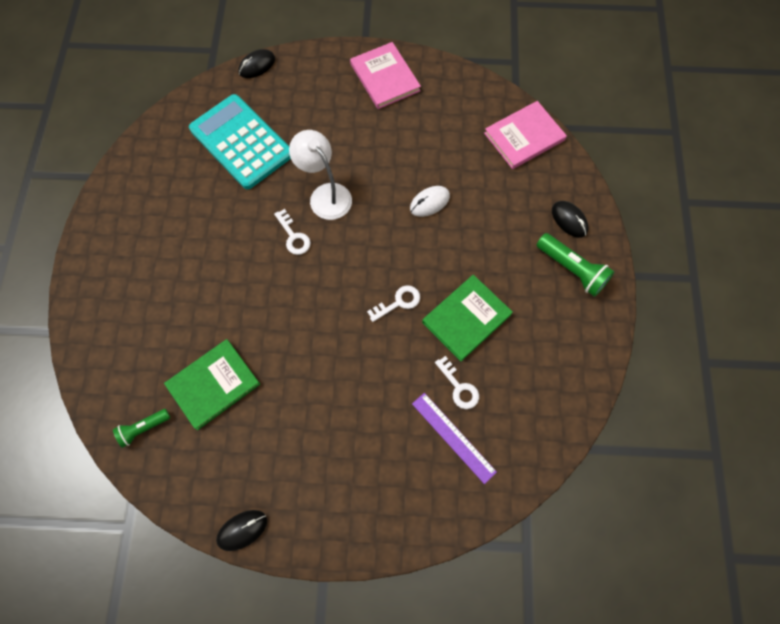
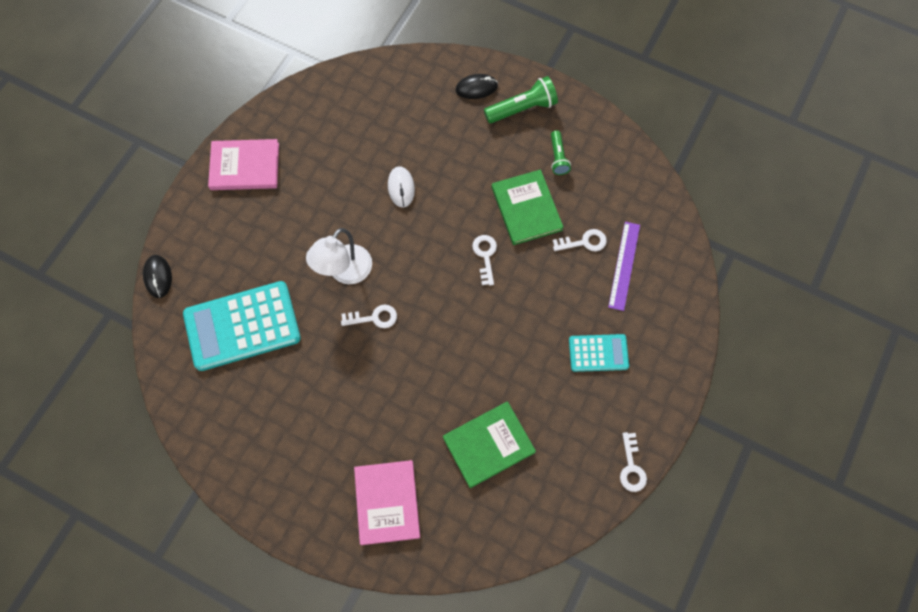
camera: 65 degrees left, 0 degrees up
(143, 428) = (502, 524): green flashlight -> green flashlight (558, 157)
(213, 384) = (488, 445): green book -> green book turned 75 degrees clockwise
(242, 530) = (631, 467): black mouse -> white key
(325, 194) = (344, 272): white lamp -> white lamp turned 45 degrees counterclockwise
(347, 449) = (598, 353): none -> turquoise calculator
(453, 437) = (624, 265): purple ruler -> purple ruler turned 60 degrees counterclockwise
(524, 137) = (377, 82): pink book -> pink book (387, 502)

